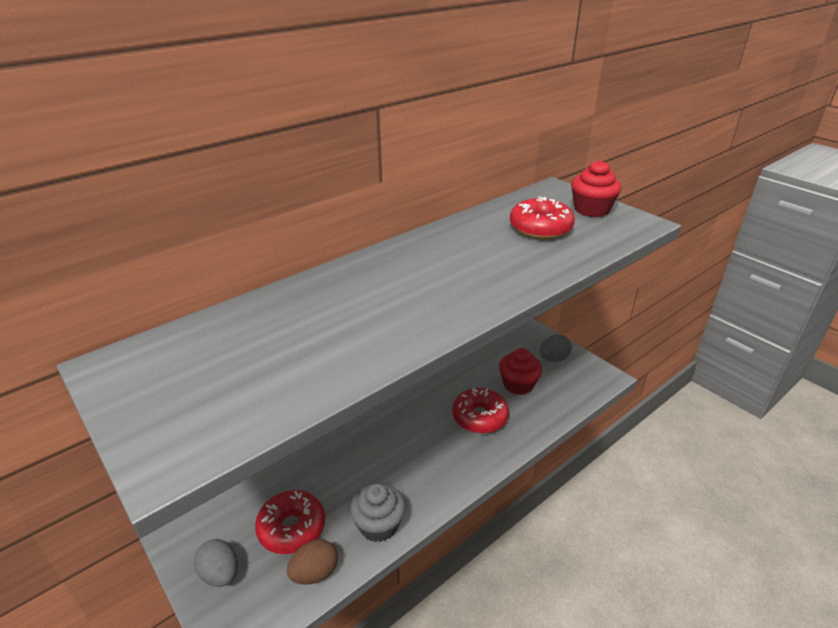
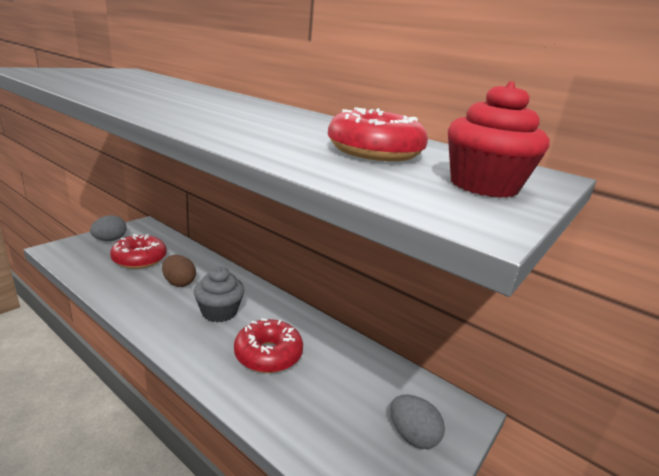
camera: 75 degrees right, 10 degrees down
(315, 573) = (94, 271): brown egg -> brown egg (179, 283)
(378, 525) = (129, 295): grey cupcake -> grey cupcake (219, 312)
(518, 384) = (337, 391): red cupcake -> none

